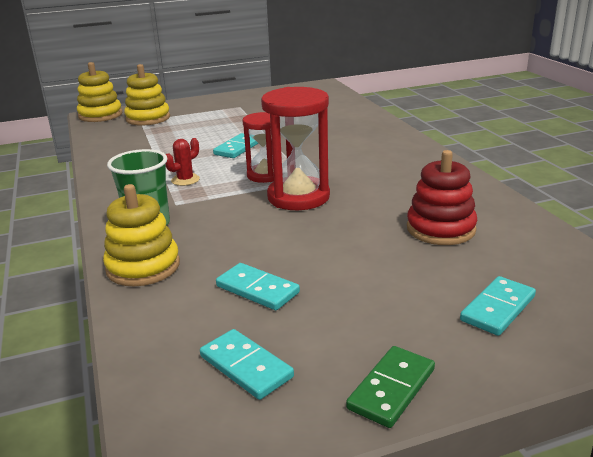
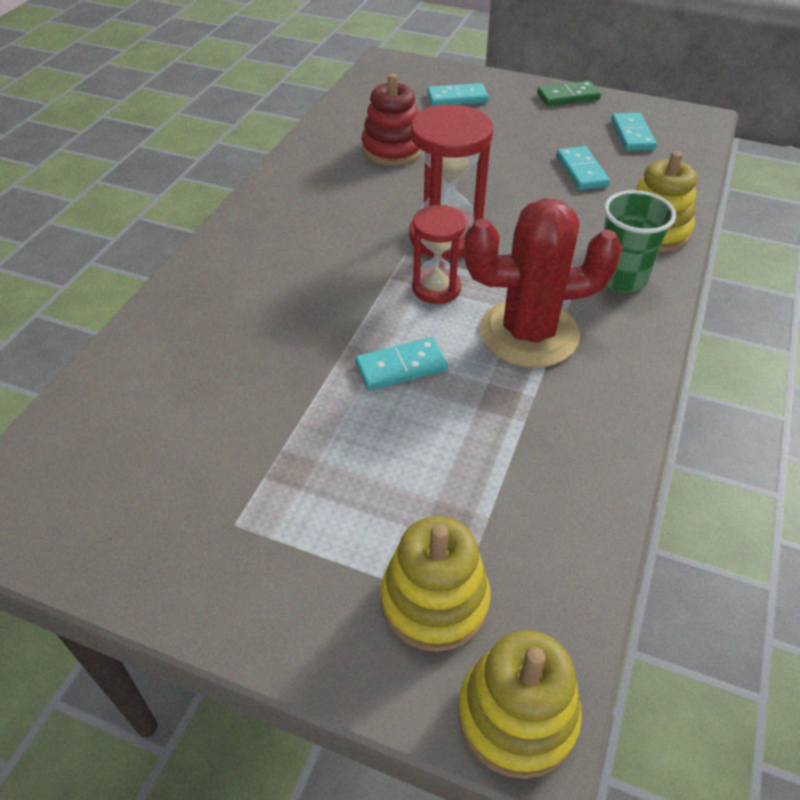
camera: 140 degrees left, 20 degrees up
(185, 180) = (529, 333): red cactus -> red cactus, size x2.44

